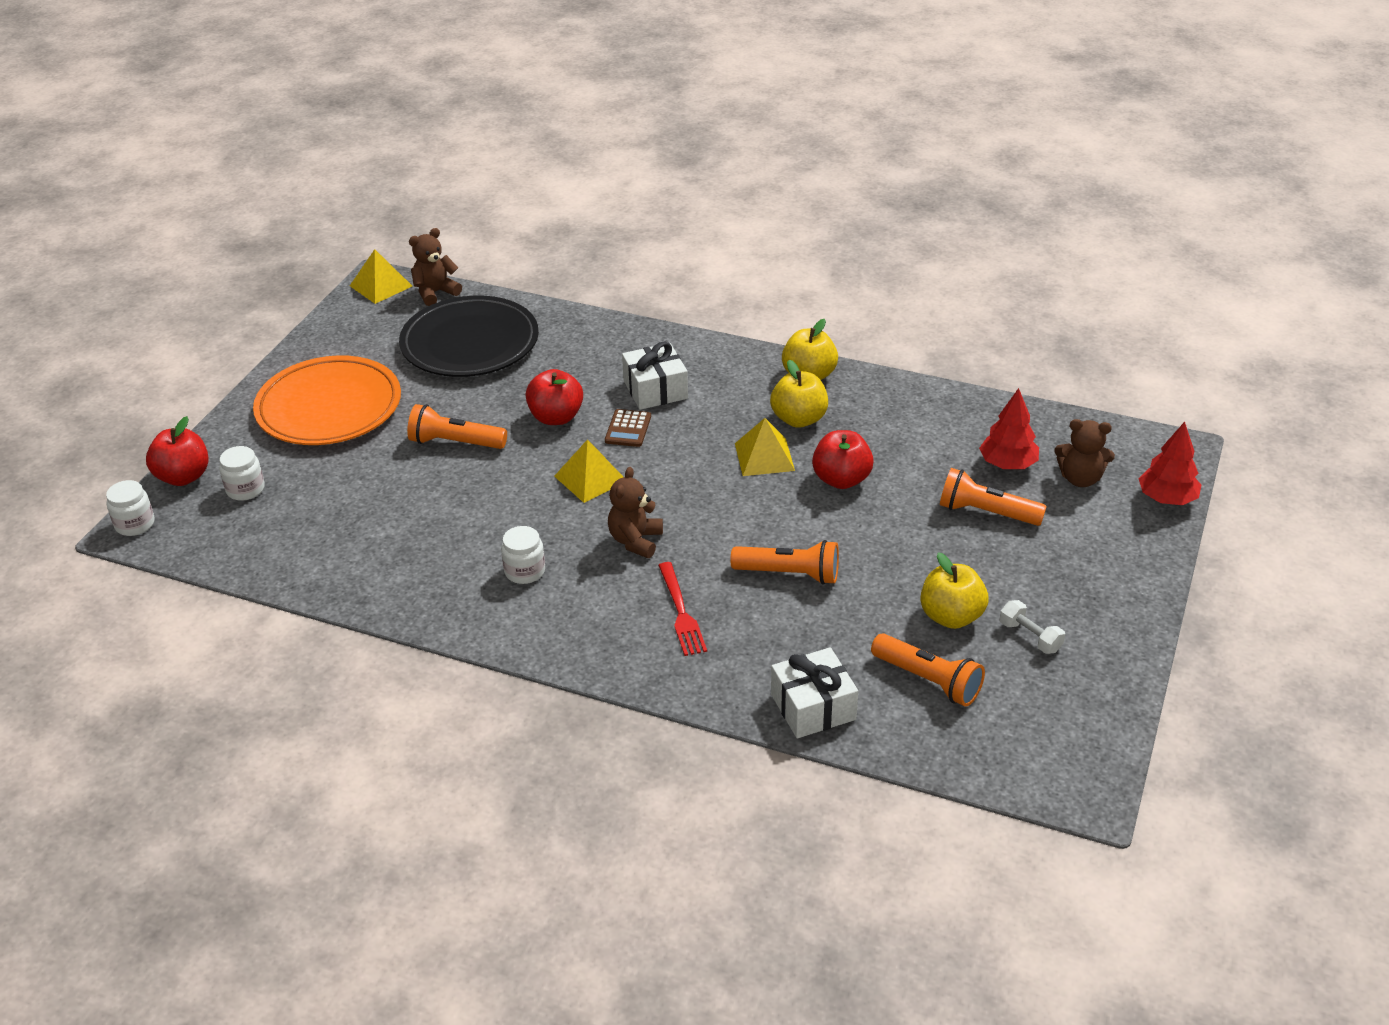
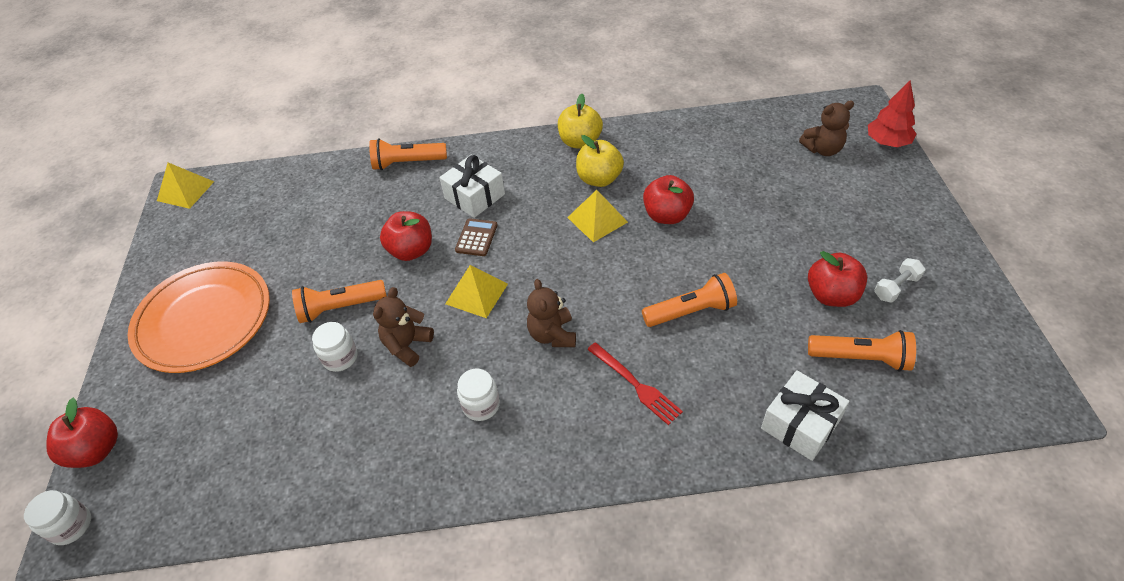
camera: 25 degrees left, 10 degrees up
(245, 489) = (168, 436): white jar -> white jar (340, 357)
(435, 293) = (238, 180): brown teddy bear -> brown teddy bear (407, 345)
(470, 343) = (296, 213): black plate -> none
(628, 429) = (476, 238): brown calculator -> brown calculator turned 150 degrees counterclockwise
(951, 616) = (831, 295): yellow apple -> red apple
(986, 512) = (785, 200): orange flashlight -> orange flashlight (407, 163)
(1008, 464) = (768, 157): red tree -> none
(1030, 637) = (896, 287): white dumbbell -> white dumbbell turned 60 degrees counterclockwise

